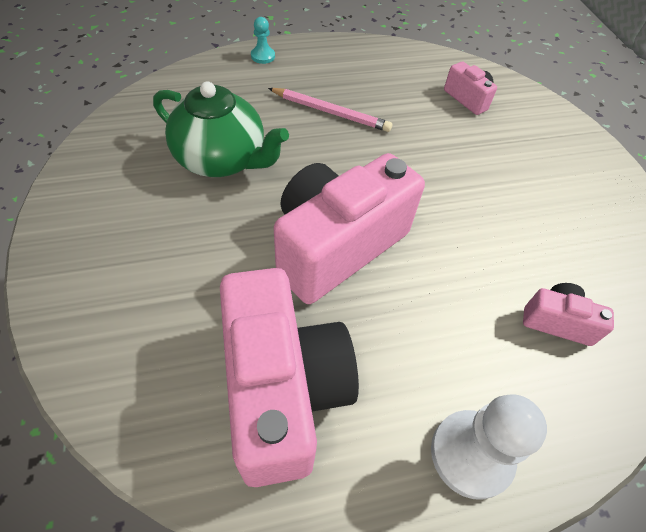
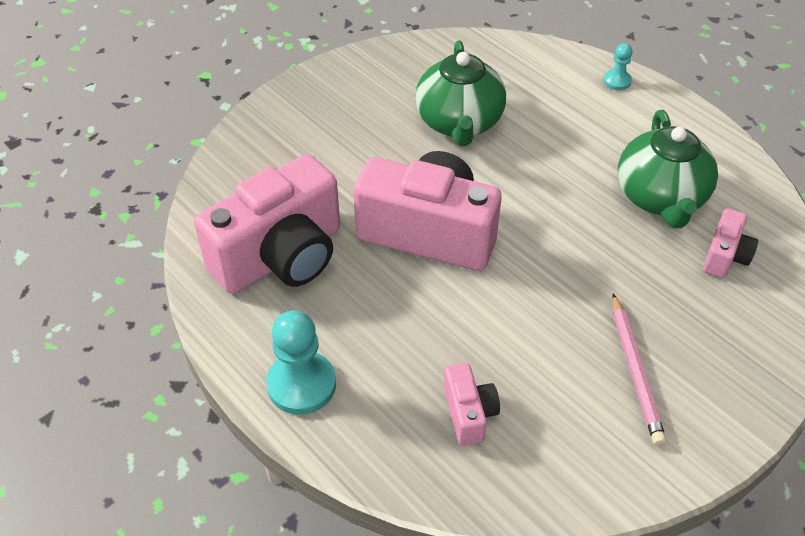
camera: 65 degrees right, 5 degrees down
(330, 112) = (587, 161): pink pencil -> pink pencil (635, 371)
(395, 98) = (660, 198): none -> green teapot
(471, 454) = (301, 384): white pawn -> turquoise pawn

